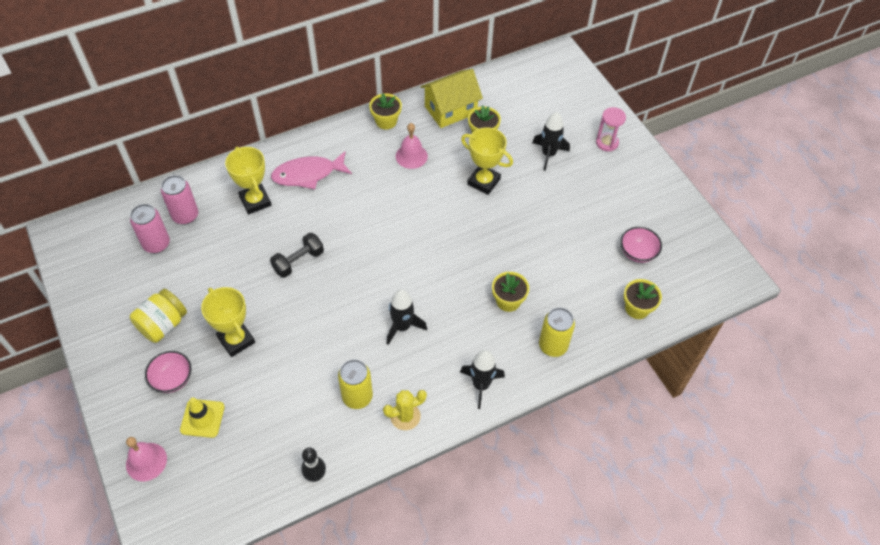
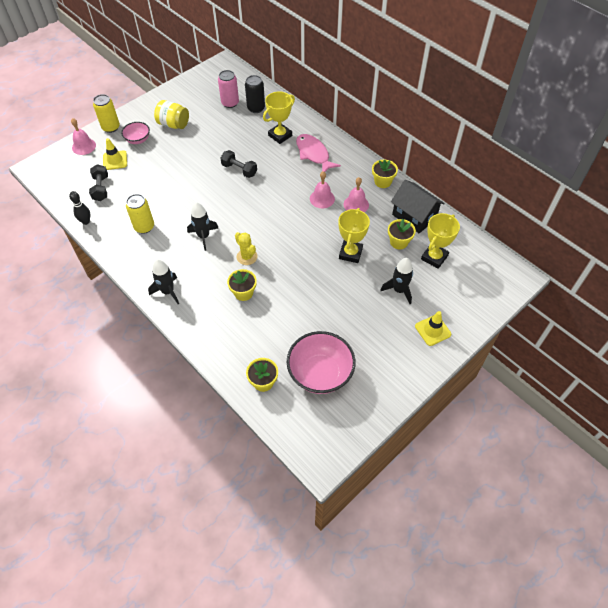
camera: 75 degrees right, 0 degrees up
(185, 215) = (256, 108): pink can -> black can
(236, 340) = (171, 158): yellow trophy -> yellow trophy (434, 257)
(255, 446) = (101, 188): none -> black dumbbell
(388, 186) = (322, 198): none -> pink bell
(405, 416) = (135, 255): yellow cactus -> yellow cactus (247, 257)
(450, 110) = (414, 216): yellow house -> black house
(553, 346) = (212, 329): yellow can -> yellow can (111, 127)
(607, 143) = (433, 330): pink hourglass -> yellow traffic cone
(637, 253) = (320, 373): pink bowl -> pink bowl, size x1.85

